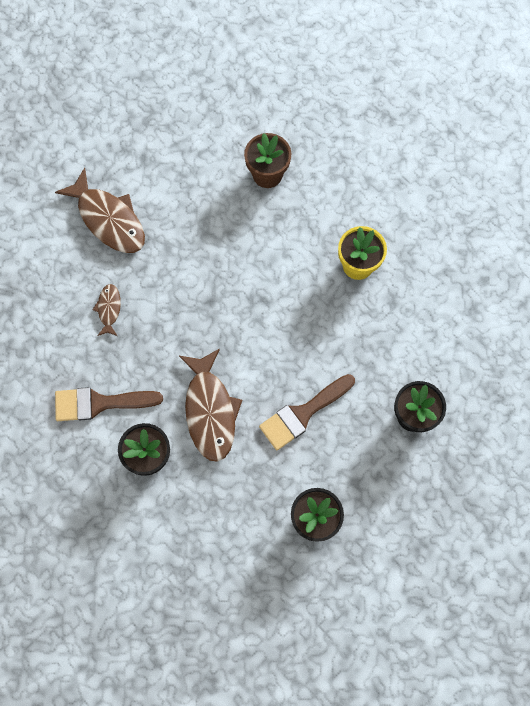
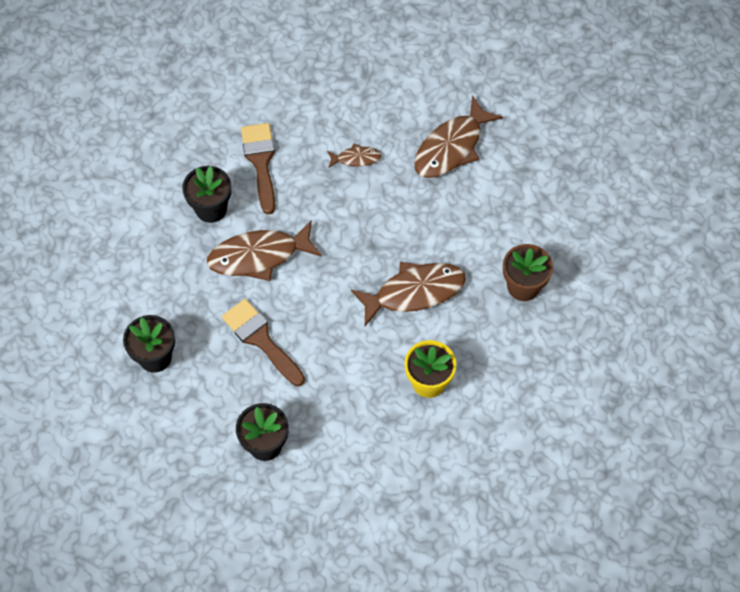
camera: 85 degrees right, 10 degrees down
(264, 268) = (414, 292): none -> brown fish

